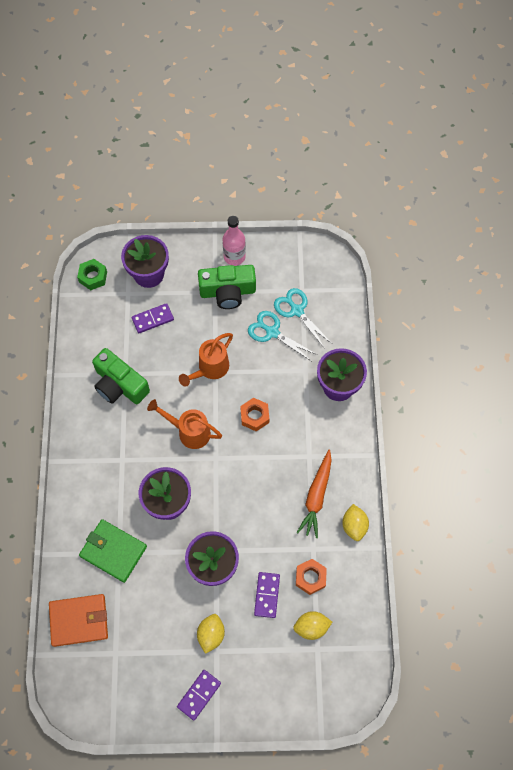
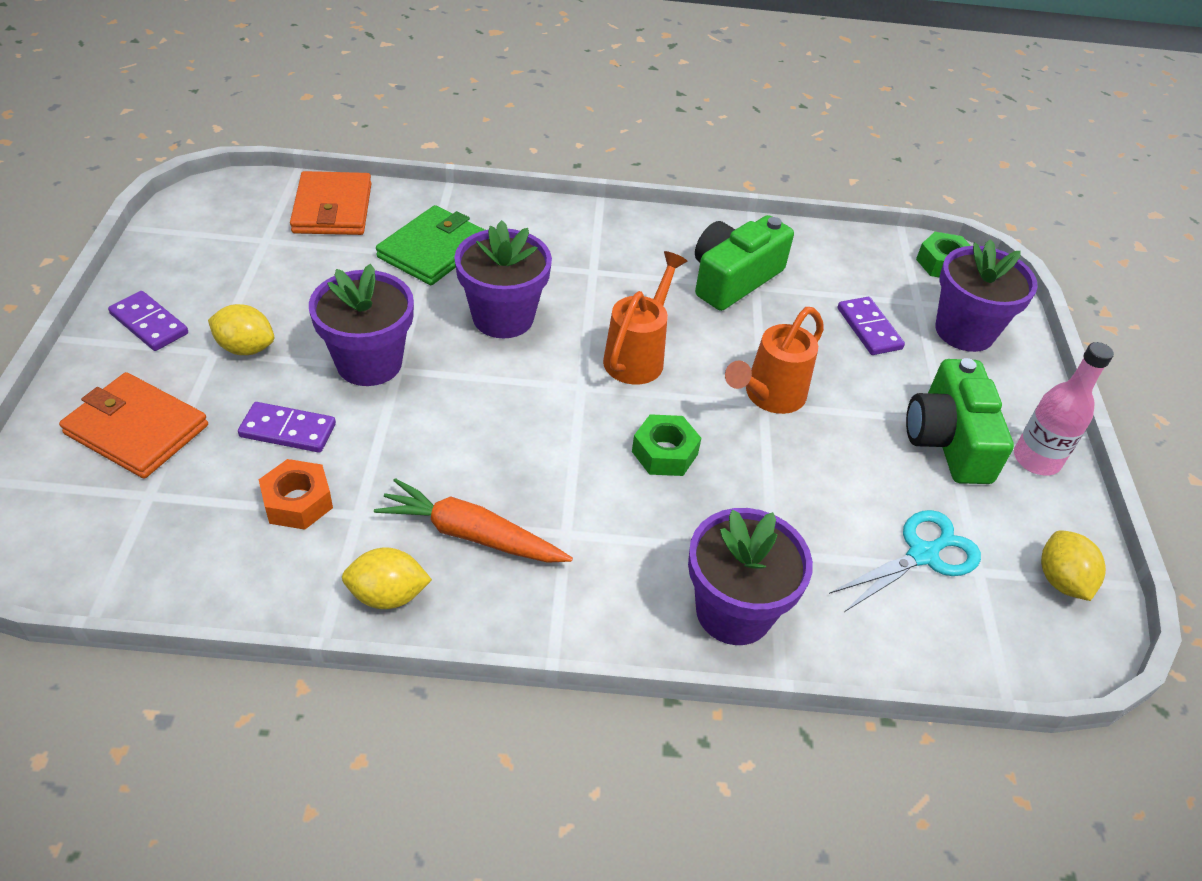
camera: 90 degrees right, 20 degrees down
(210, 369) = (769, 396): orange watering can -> orange watering can turned 90 degrees counterclockwise
(254, 416) = (664, 453): orange nut -> green nut
(272, 332) = (862, 503): turquoise scissors -> none
(278, 671) = (136, 430): none -> orange wallet
(311, 627) = (196, 491): yellow lemon -> yellow lemon (1061, 580)

